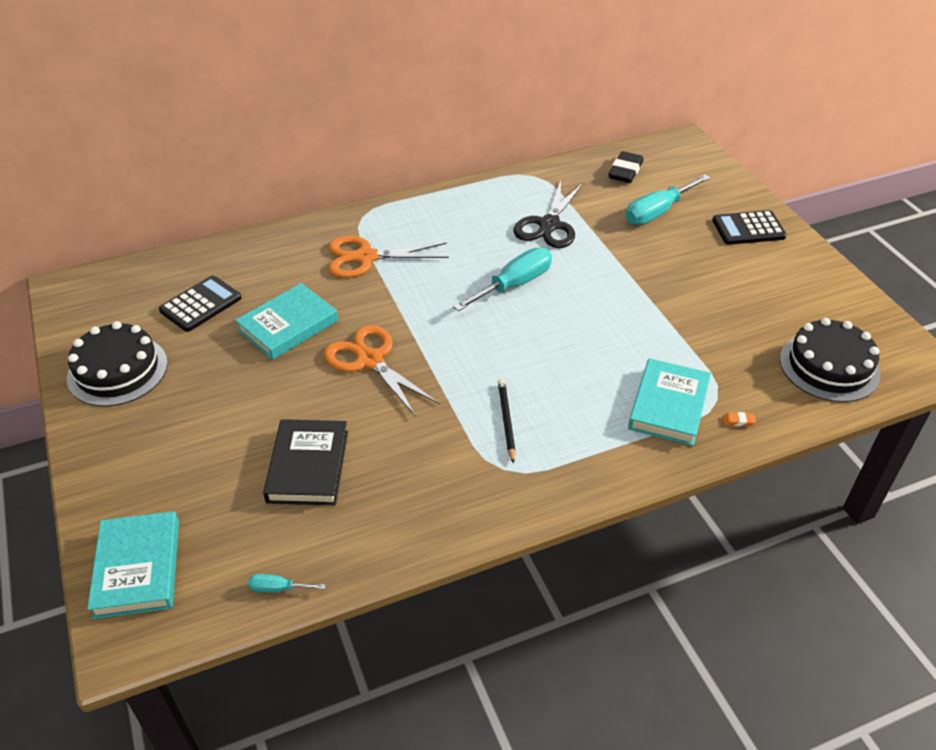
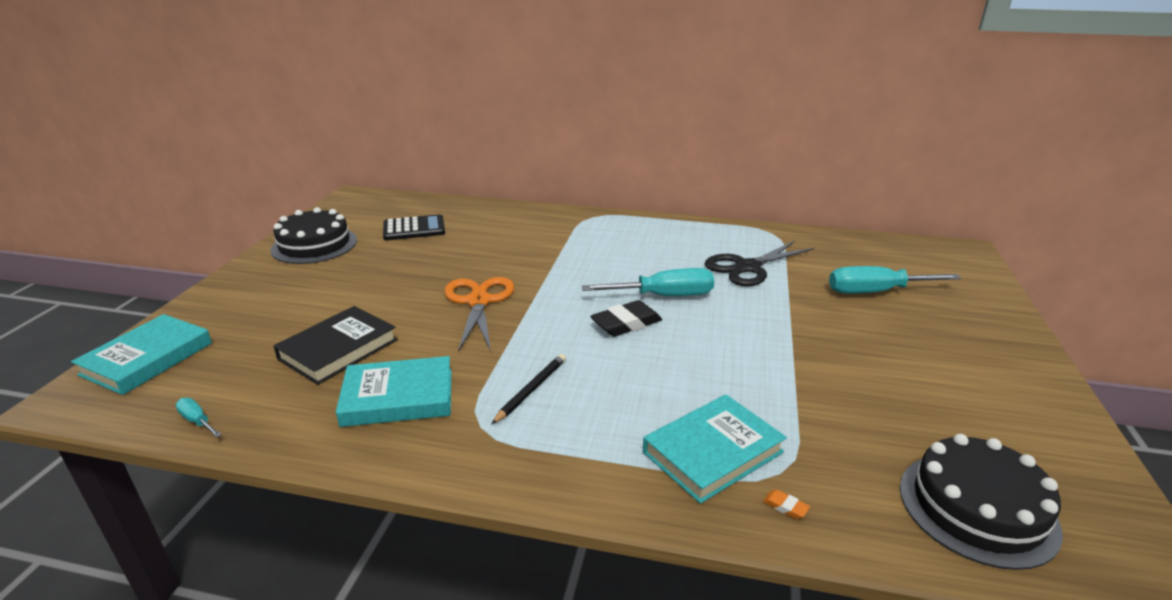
camera: 35 degrees right, 15 degrees down
(288, 325) = (451, 259): turquoise book -> turquoise book (398, 397)
(366, 257) = (562, 240): orange scissors -> none
(625, 171) = (870, 254): black eraser -> black eraser (626, 324)
(748, 229) = (978, 337): black calculator -> none

